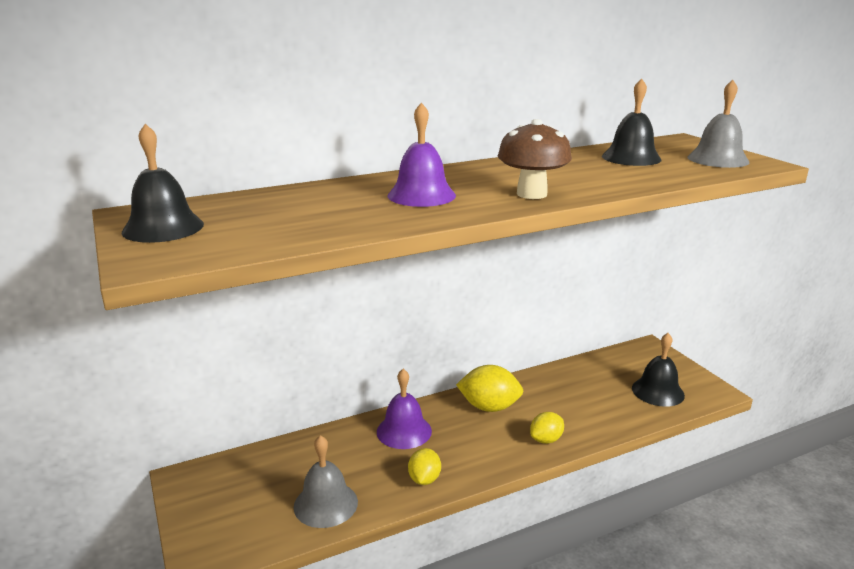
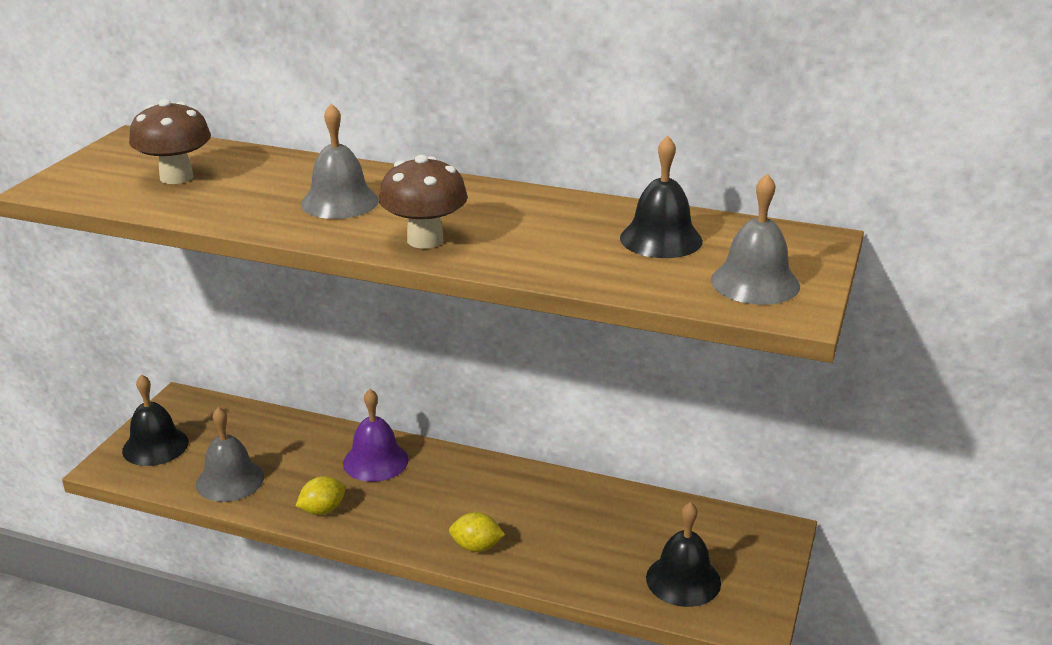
camera: 45 degrees right, 5 degrees up
(163, 228) = (117, 160): black bell -> black bell (155, 446)
(254, 220) = (176, 177): none -> brown mushroom
(421, 195) = (340, 202): purple bell -> grey bell
(489, 407) = (482, 486): yellow lemon -> none

